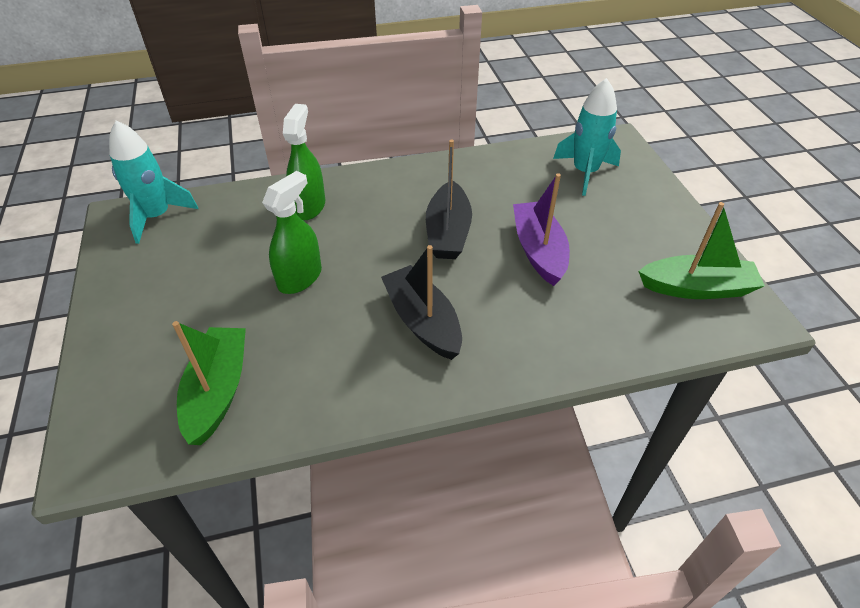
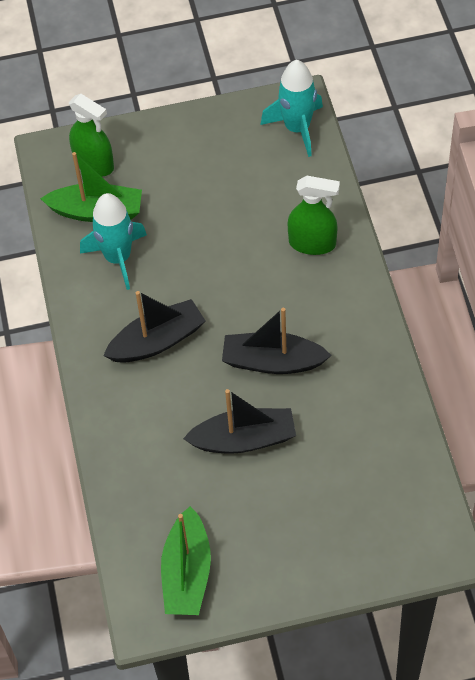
camera: 95 degrees right, 10 degrees up
(300, 278) = (213, 247): green spray bottle -> green spray bottle (94, 164)
(539, 250) = (244, 439): purple boat -> black boat
(585, 172) = (376, 501): turquoise rocket -> turquoise rocket (118, 258)

